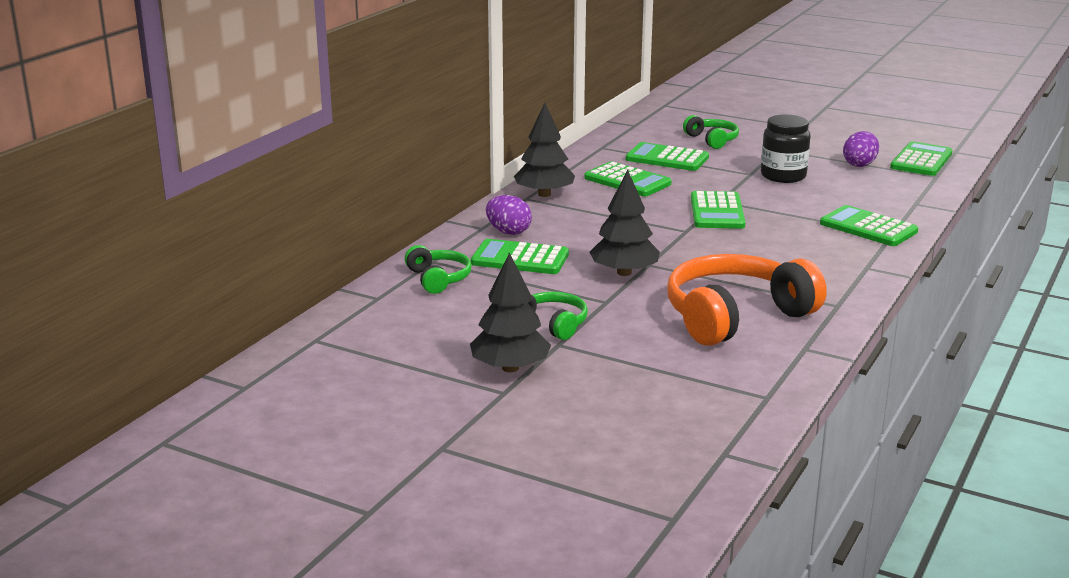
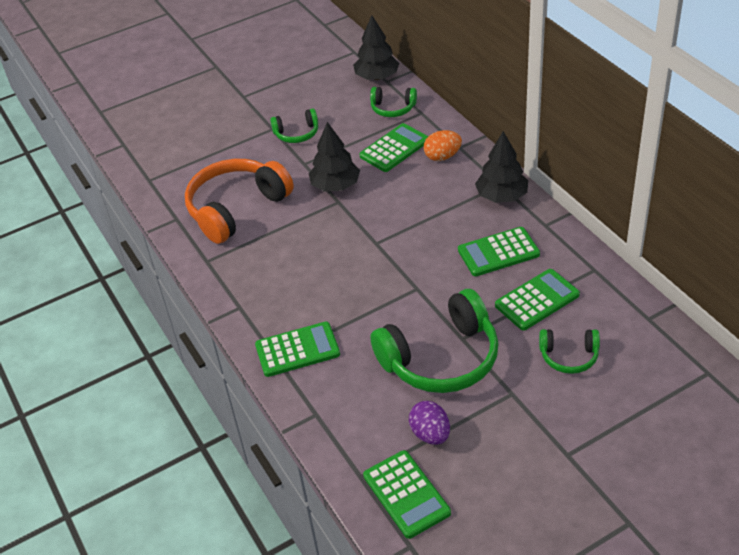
camera: 125 degrees right, 20 degrees up
(508, 232) = (442, 156): purple egg -> orange egg
(510, 368) = (264, 105): black tree -> black tree (377, 77)
(717, 212) = (396, 276): green calculator -> none
(735, 316) = (236, 208): orange headphones -> orange headphones turned 135 degrees counterclockwise
(783, 176) = (441, 358): black jar -> green headphones

